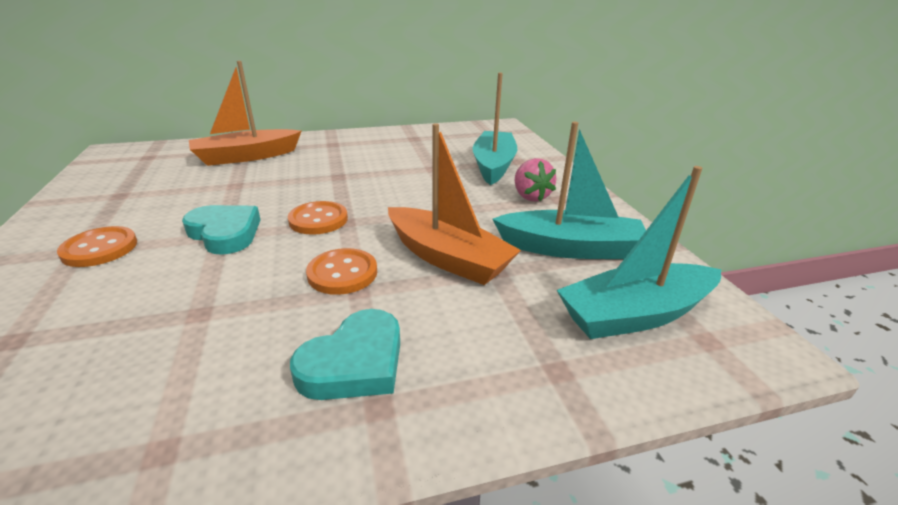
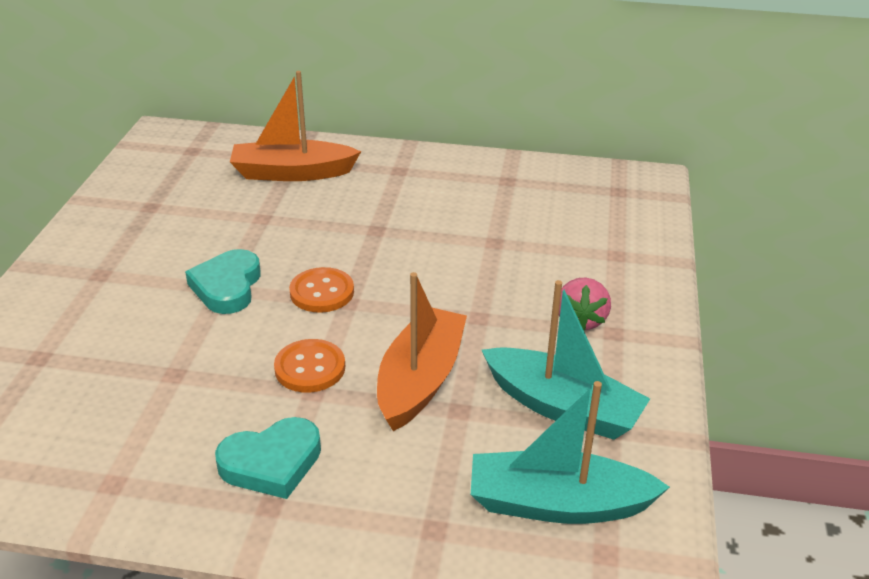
camera: 25 degrees right, 5 degrees up
(100, 248) = (118, 276): orange button -> none
(225, 233) = (227, 286): turquoise heart -> turquoise heart turned 150 degrees counterclockwise
(447, 258) = (420, 380): orange boat -> orange boat turned 135 degrees counterclockwise
(493, 166) = (575, 256): turquoise boat -> none

